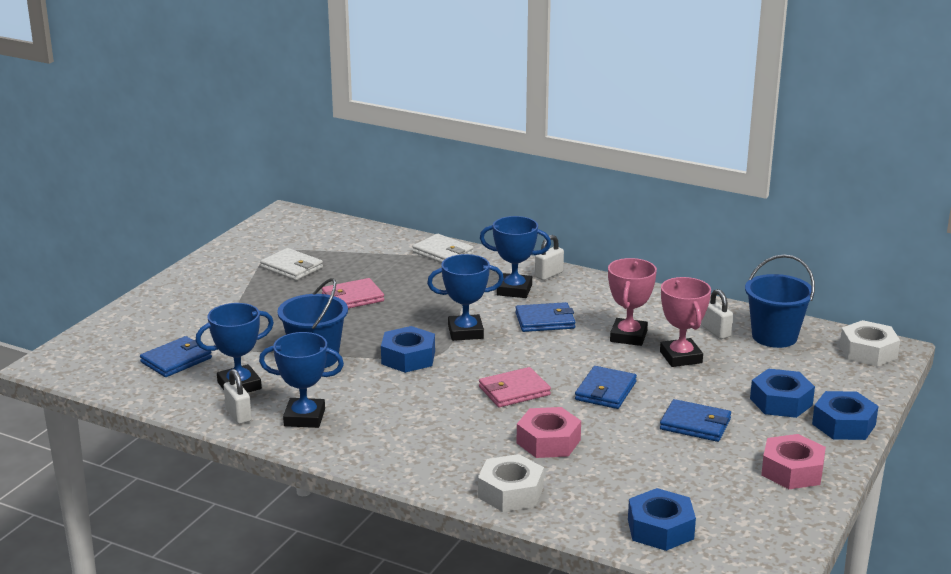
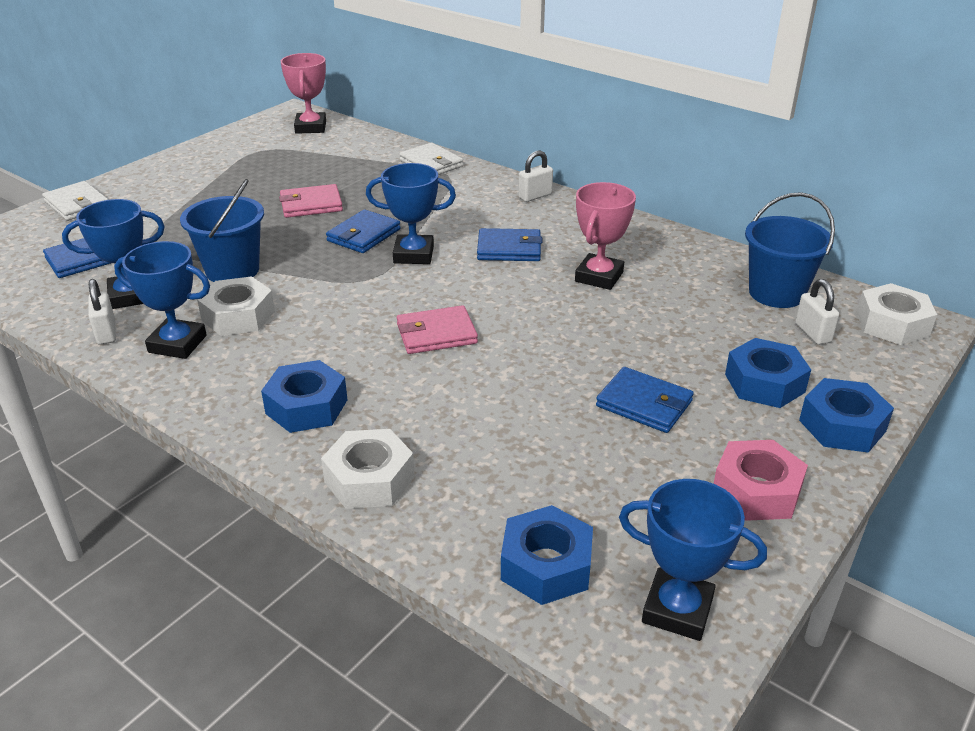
camera: 10 degrees right, 10 degrees up
(292, 267) = (267, 167): white wallet -> white wallet (77, 204)
(342, 392) = (238, 316): none -> white nut
(408, 358) = (334, 280): blue nut -> blue nut (306, 406)
(514, 290) = (489, 210): blue trophy -> blue trophy (677, 610)
(548, 441) = (449, 408): pink nut -> none
(605, 391) = (546, 345): blue wallet -> blue wallet (364, 235)
(681, 357) = (653, 309): pink trophy -> pink trophy (310, 127)
(716, 332) = (706, 280): white padlock -> white padlock (813, 333)

